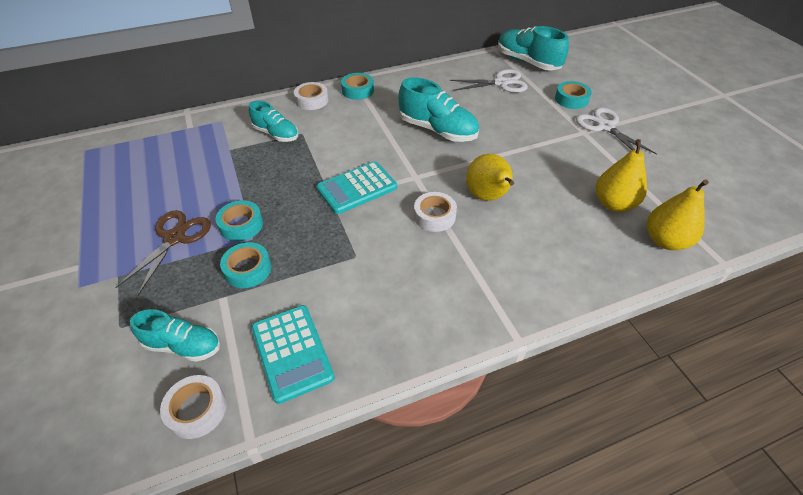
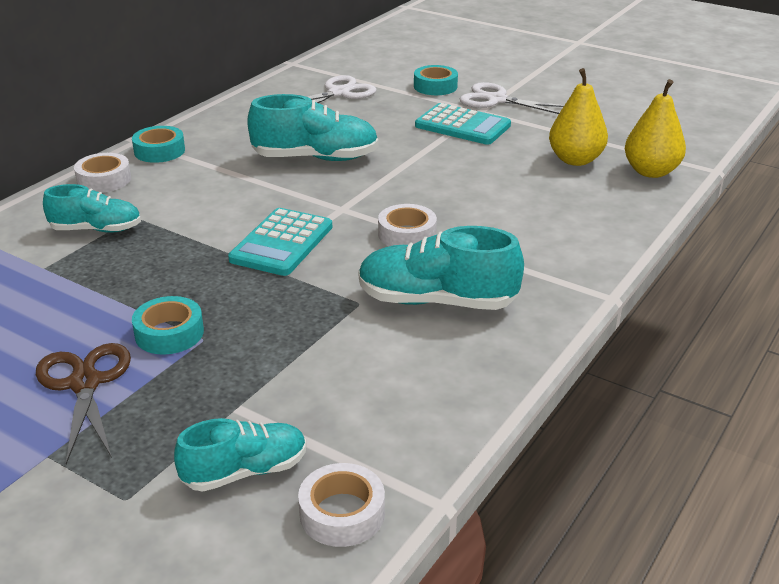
camera: 35 degrees left, 15 degrees down
(248, 269) = (237, 369): turquoise tape -> none
(292, 352) = (391, 413): turquoise calculator -> turquoise calculator (462, 126)
(487, 197) = (445, 197): yellow pear -> none
(527, 62) = (347, 66): turquoise shoe -> turquoise shoe (436, 301)

